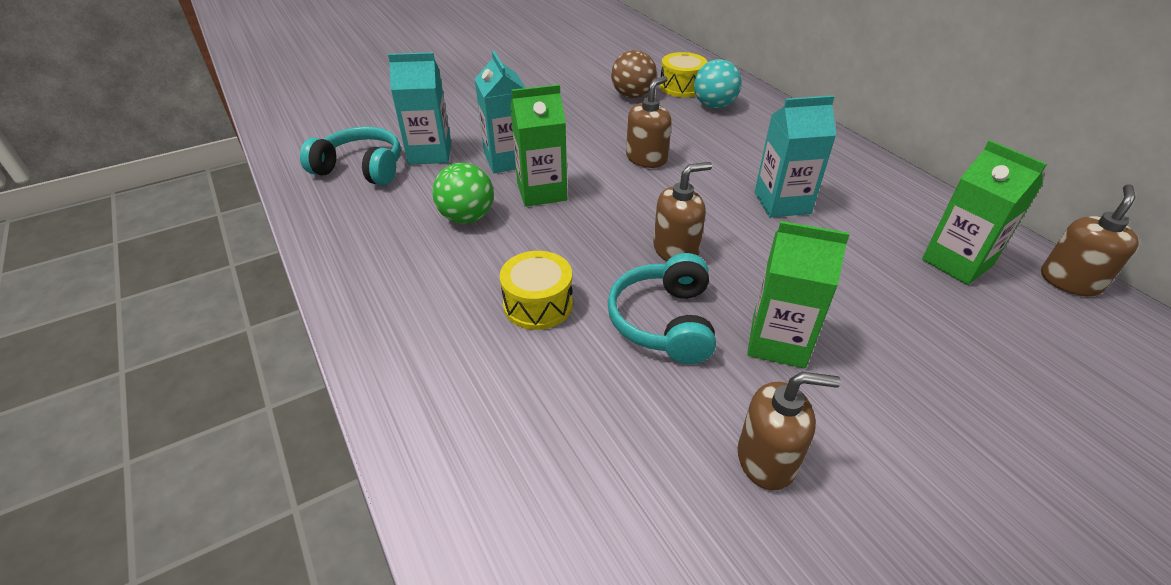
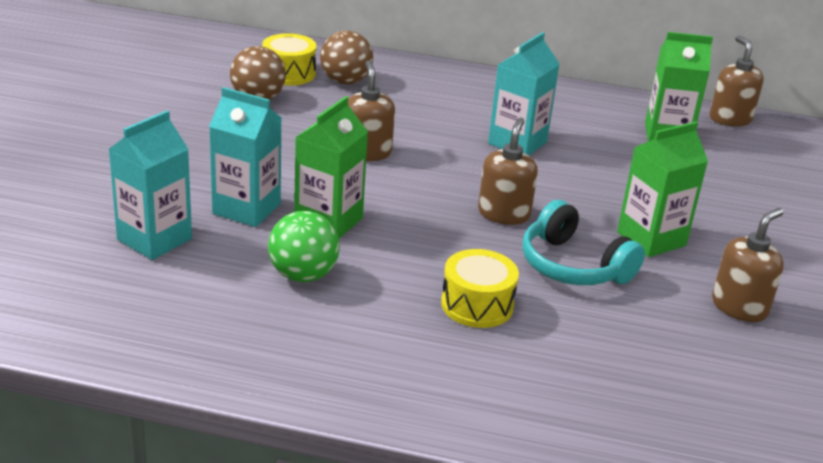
camera: 50 degrees left, 10 degrees down
(361, 168) = (106, 288): turquoise headphones -> none
(714, 106) = (345, 81): turquoise ball -> brown ball

